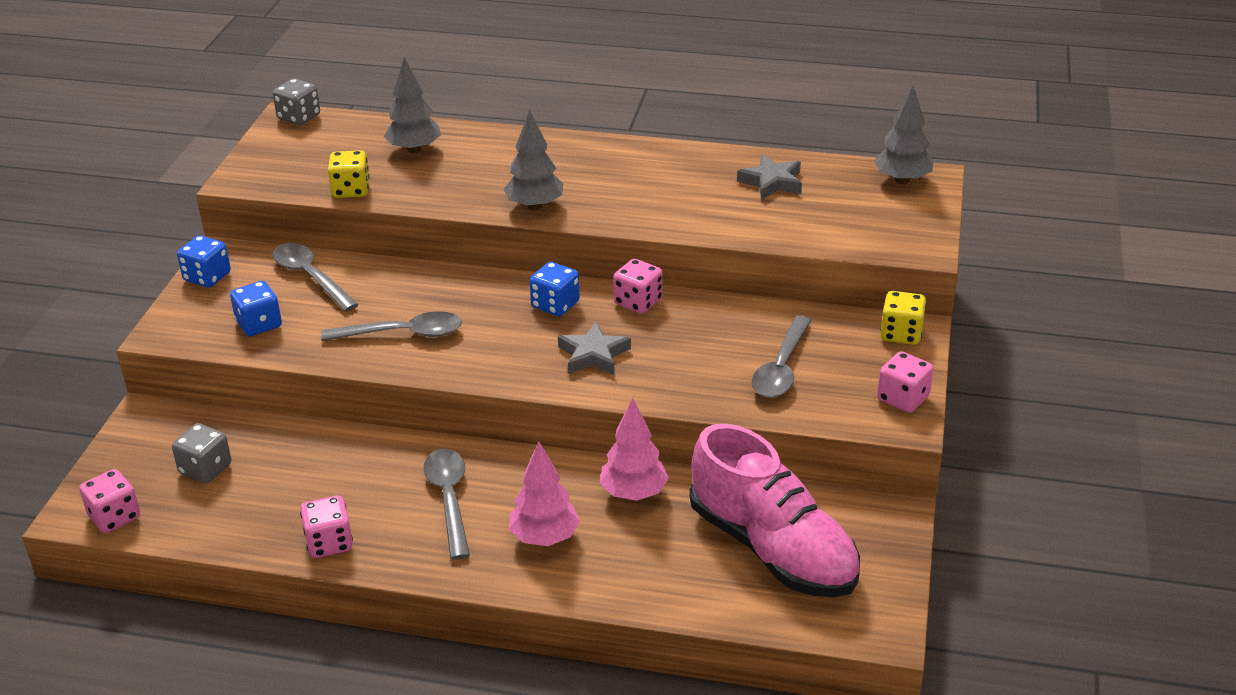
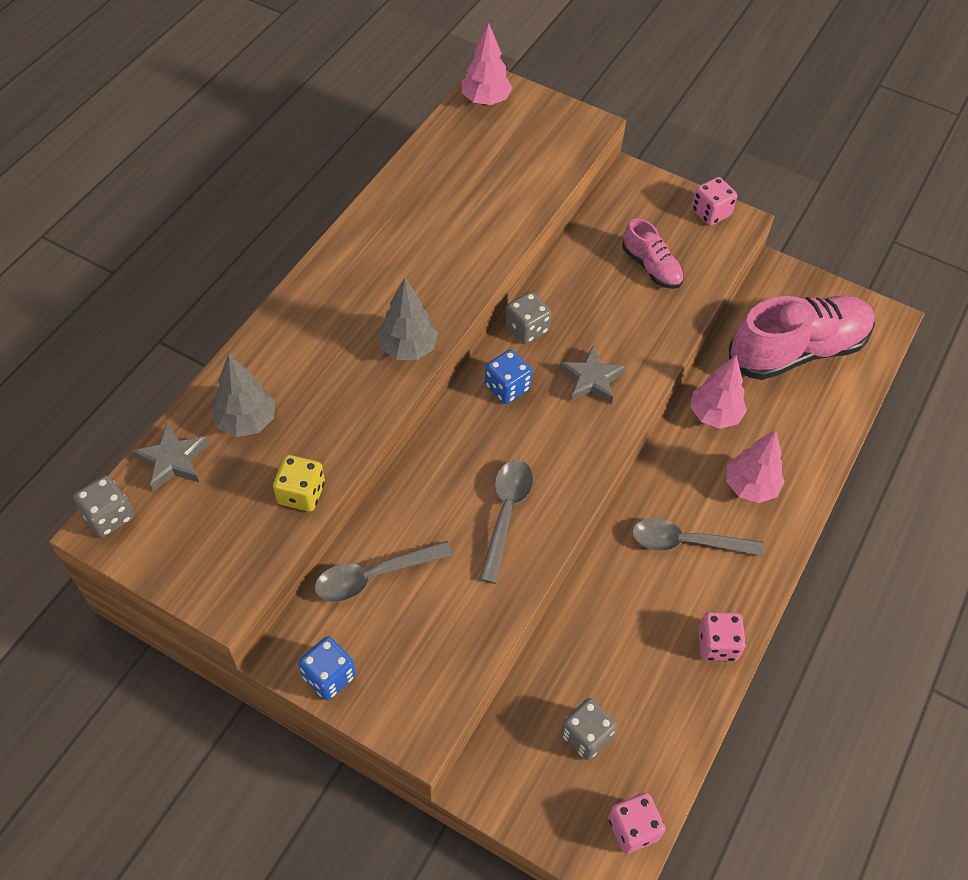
camera: 75 degrees left, 20 degrees up
(259, 324) = (440, 637): blue dice -> none
(638, 302) = (527, 329): pink dice -> grey dice
(772, 182) = (449, 177): grey star -> grey star (173, 461)
(781, 368) = (651, 267): grey spoon -> pink shoe
(901, 334) = (633, 185): yellow dice -> none
(902, 180) = (485, 100): grey tree -> pink tree

